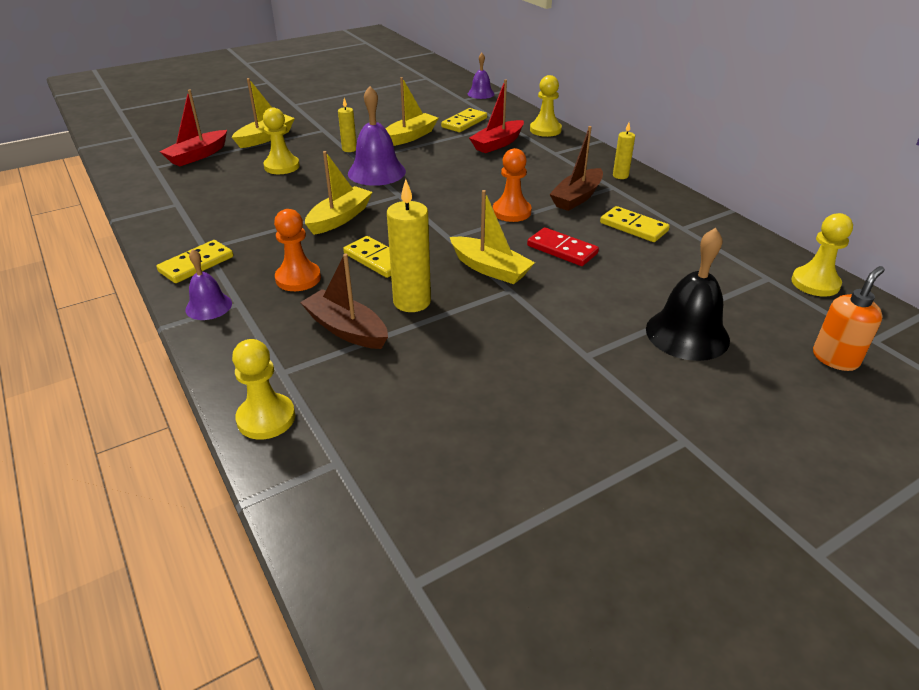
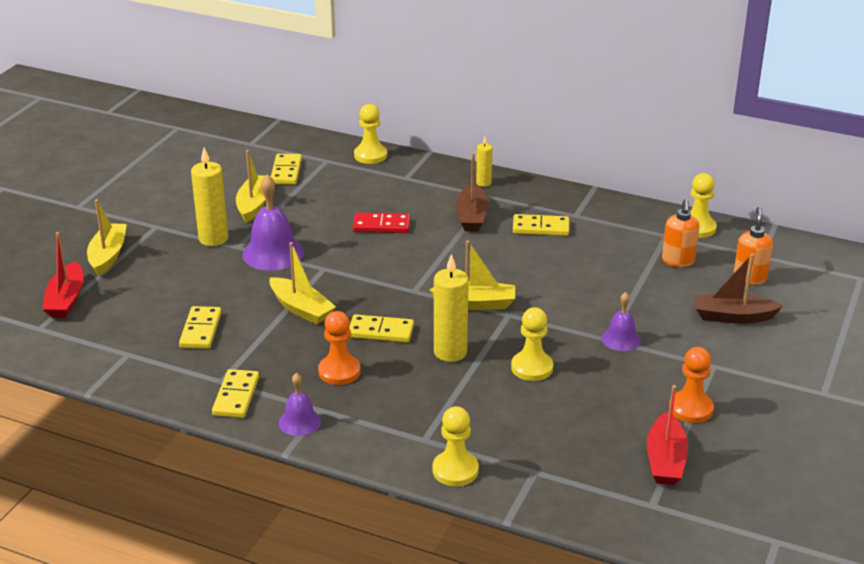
camera: 35 degrees left, 5 degrees down
(247, 206) = (200, 330): none -> yellow domino
(282, 166) = (173, 280): yellow pawn -> yellow pawn (532, 368)
(340, 218) = (301, 309): yellow boat -> yellow boat turned 135 degrees clockwise
(346, 329) = (429, 392): brown boat -> brown boat (732, 317)
(349, 149) = (213, 238): yellow candle -> yellow candle, size x1.81
(481, 94) = (260, 131): purple bell -> purple bell (621, 339)
(497, 144) = (345, 185): red boat -> red boat (665, 460)
(511, 212) = (435, 249): orange pawn -> orange pawn (691, 408)
(562, 249) = (510, 267): red domino -> red domino (381, 225)
(687, 334) = (654, 298): black bell -> none
(756, 308) = (678, 261): none -> orange soap dispenser

